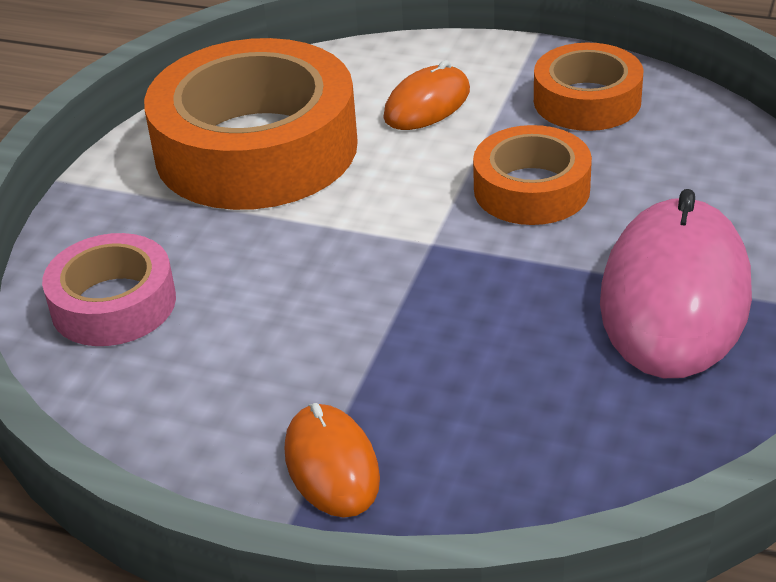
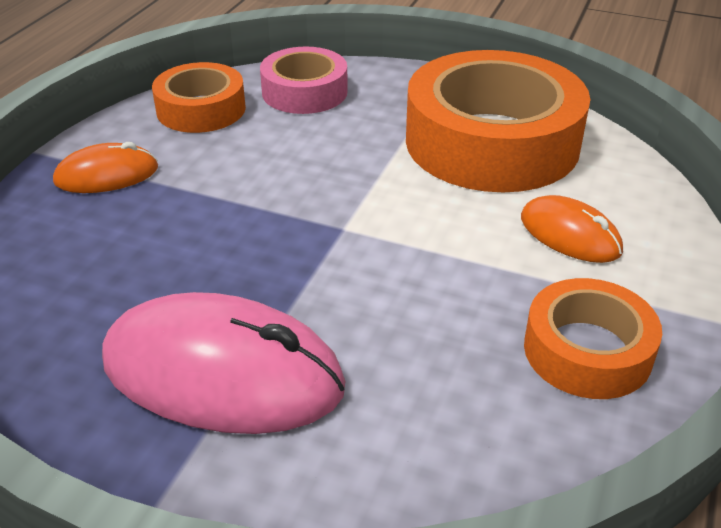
camera: 90 degrees right, 0 degrees up
(531, 189) = (415, 292): orange tape -> orange tape (201, 109)

